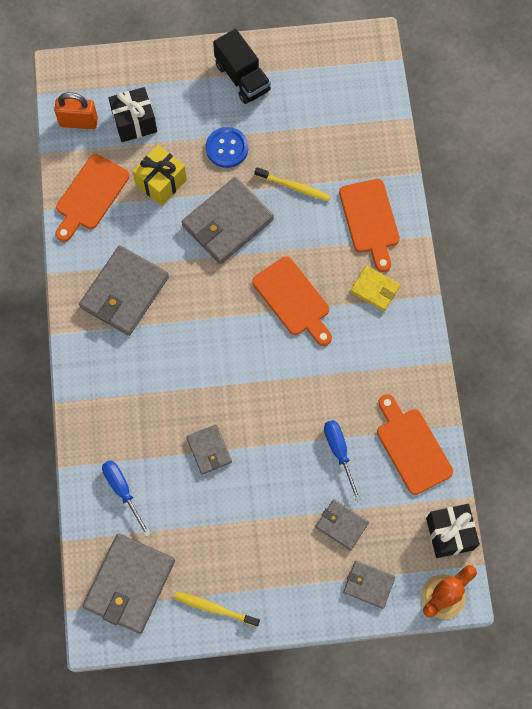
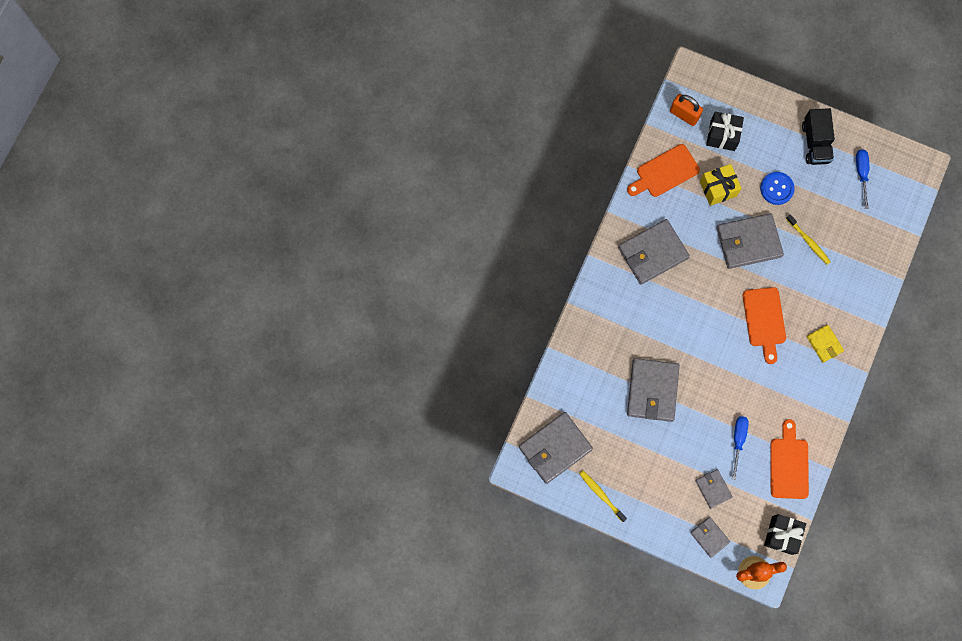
camera: 30 degrees right, 5 degrees up
(122, 491) = (582, 385): blue screwdriver -> blue screwdriver (861, 174)
(209, 450) = (652, 390): grey wallet -> grey wallet, size x1.87
(370, 220) = (848, 294): orange cutting board -> none

